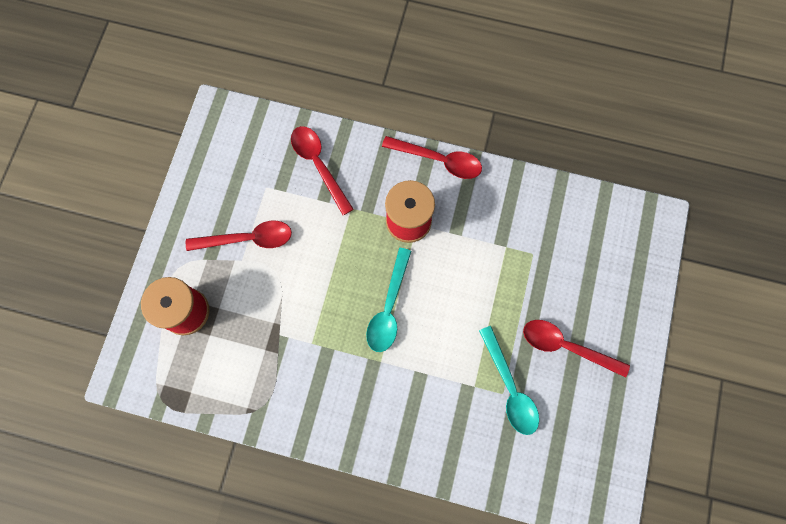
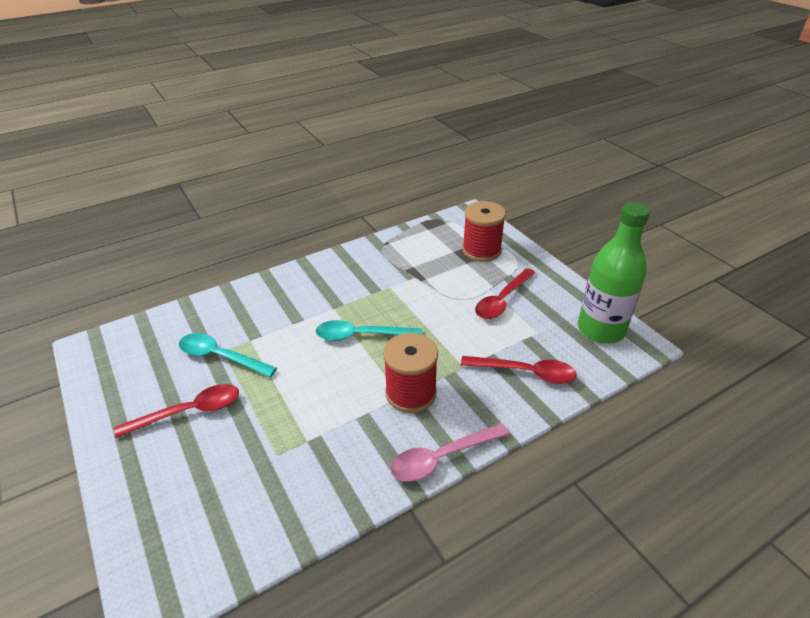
camera: 135 degrees right, 35 degrees down
(223, 147) = (600, 330): none -> green bottle
(388, 307) = (361, 335): turquoise spoon -> turquoise spoon turned 60 degrees counterclockwise
(438, 160) = (442, 457): red spoon -> pink spoon

